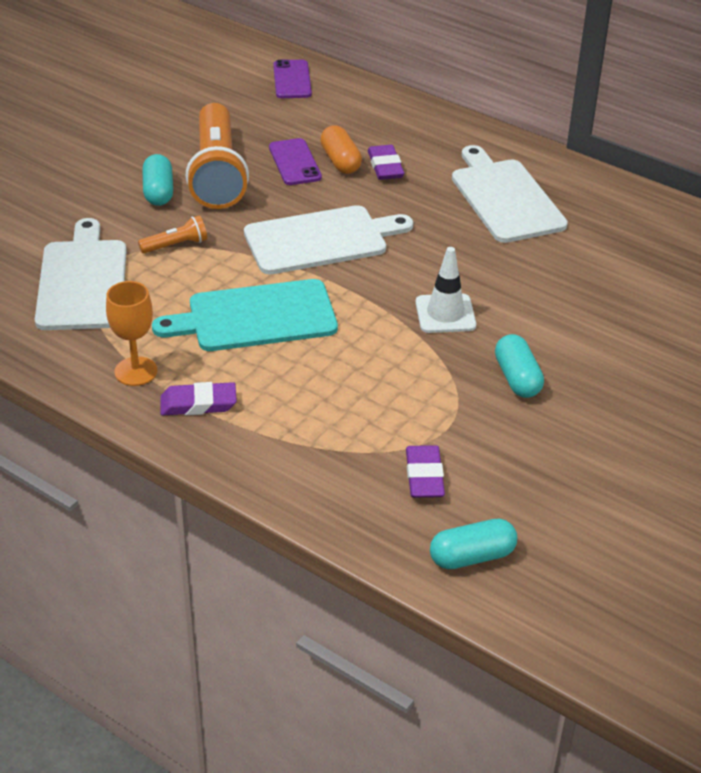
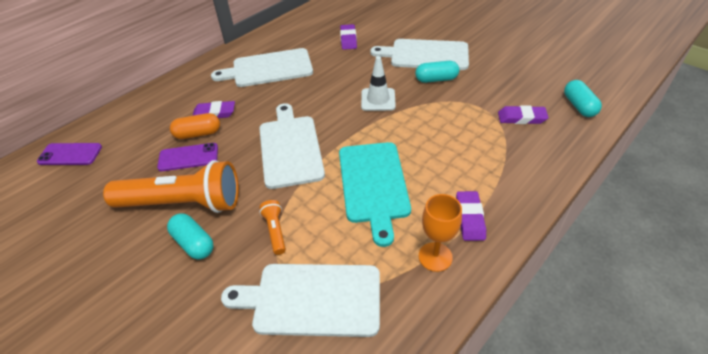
camera: 80 degrees left, 5 degrees up
(158, 192) = (194, 243): turquoise capsule -> turquoise capsule turned 45 degrees clockwise
(594, 366) = (426, 55): none -> white cutting board
(619, 272) = (348, 39): none -> purple eraser

